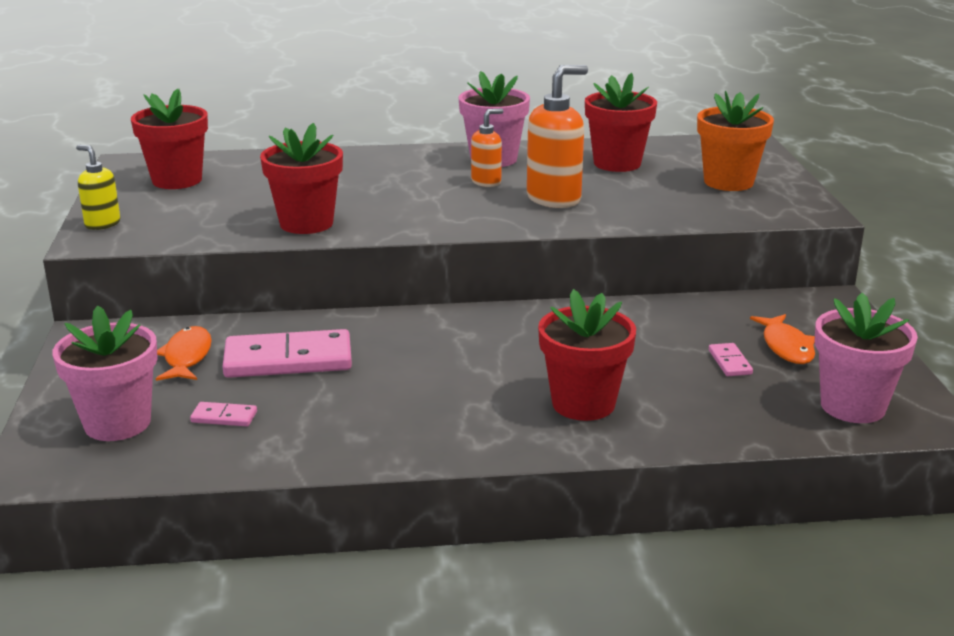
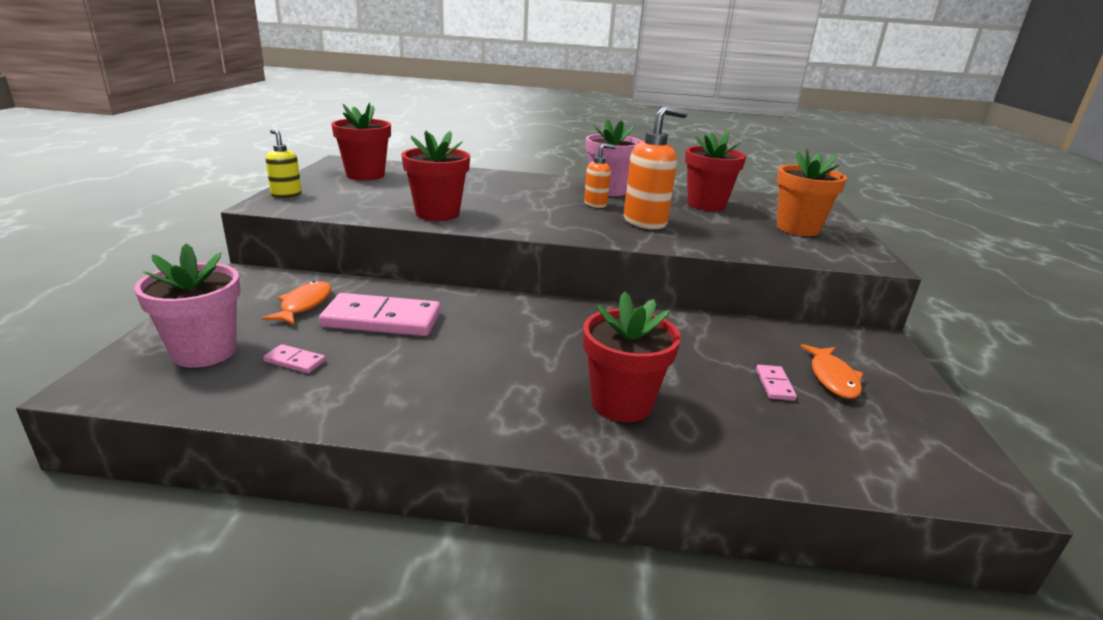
camera: 10 degrees right, 0 degrees up
(852, 406) = (899, 453): pink flower pot -> none

